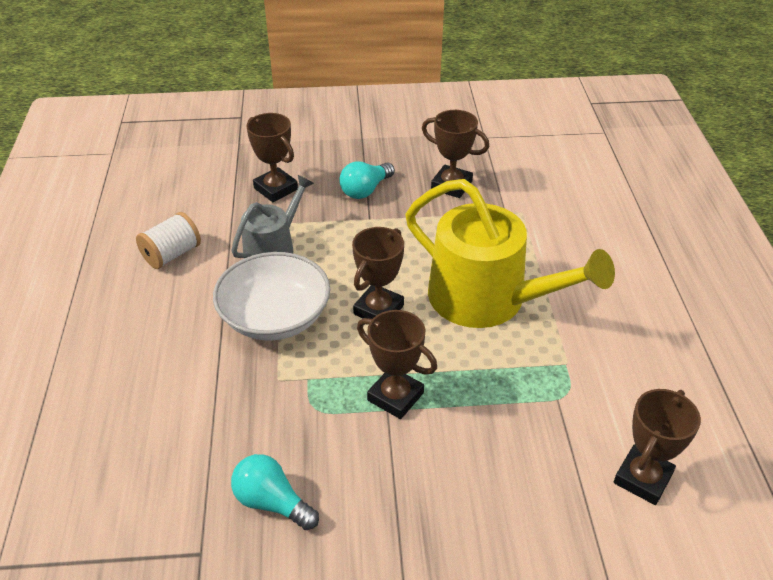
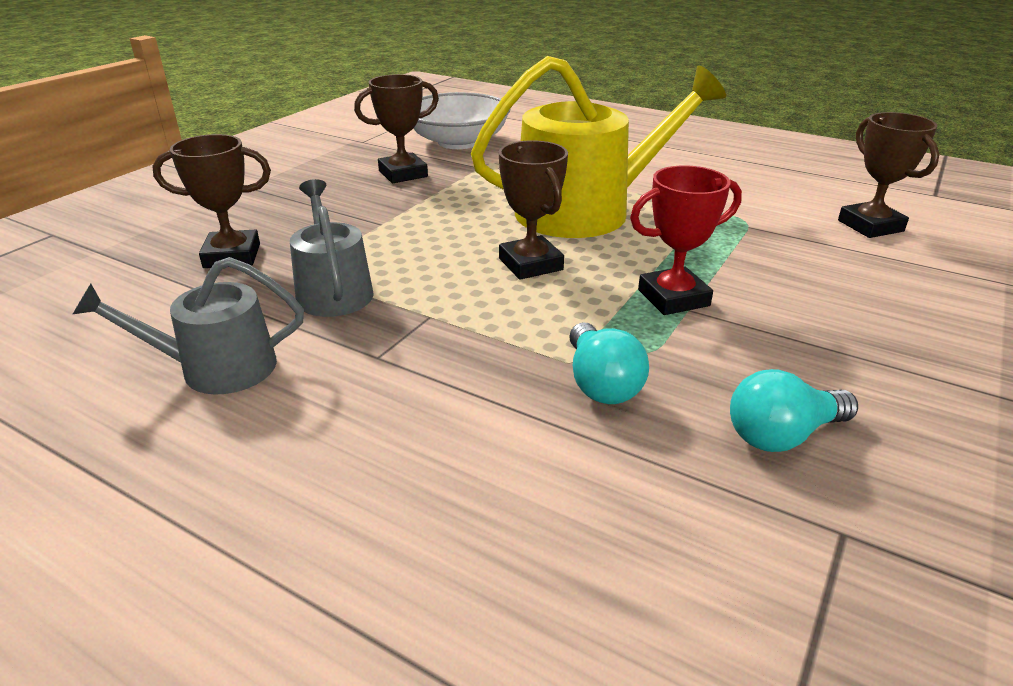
camera: 55 degrees left, 10 degrees down
(172, 254) = (216, 368): white spool -> grey watering can
(275, 317) = (458, 329): white bowl -> white bowl (458, 142)
(365, 190) = (333, 211): turquoise light bulb -> turquoise light bulb (601, 383)
(395, 396) = (673, 298): brown trophy -> red trophy

